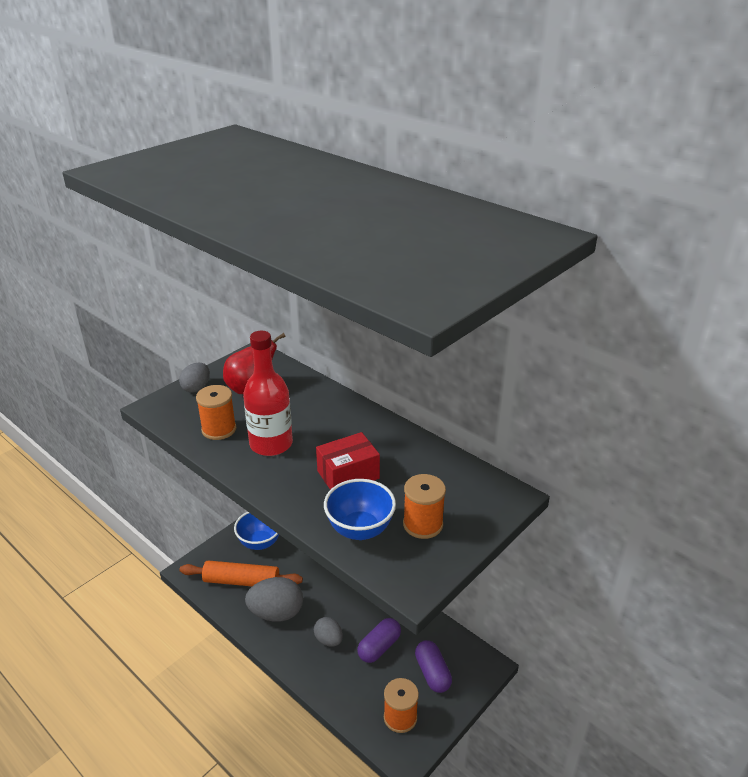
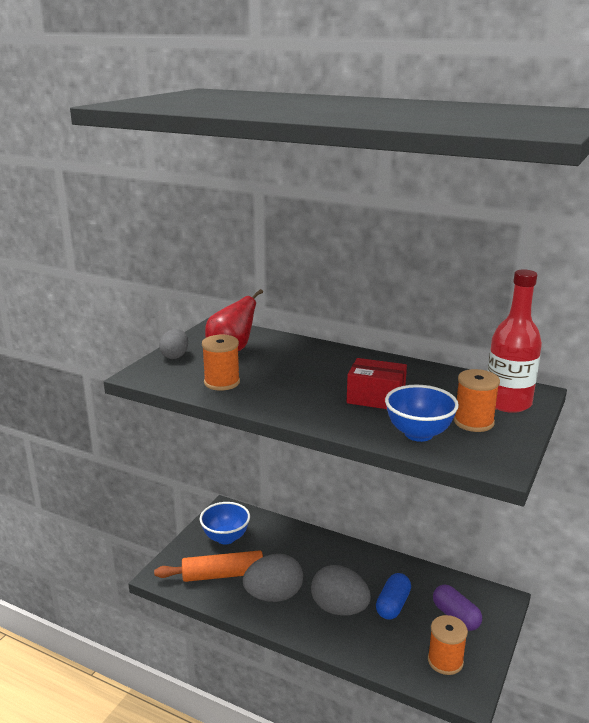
camera: 15 degrees left, 10 degrees down
(271, 444) = (283, 386): red bottle -> red bottle (507, 403)
(328, 640) = (339, 609): grey egg -> grey egg, size x1.73
(348, 475) = (376, 398): red box -> red box turned 60 degrees clockwise
(379, 647) = (393, 605): purple capsule -> blue capsule

